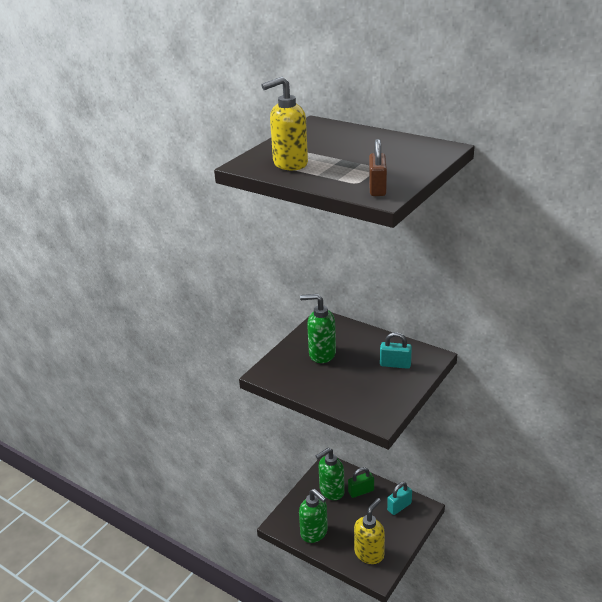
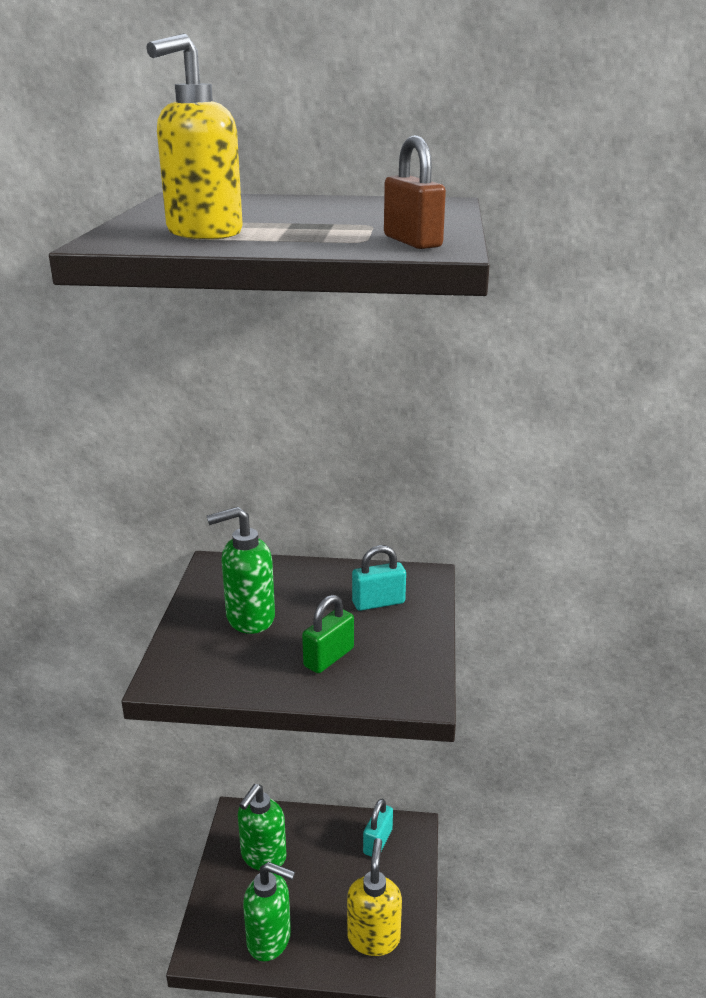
camera: 30 degrees left, 5 degrees down
(361, 491) = (309, 839): green padlock -> green padlock (328, 657)

